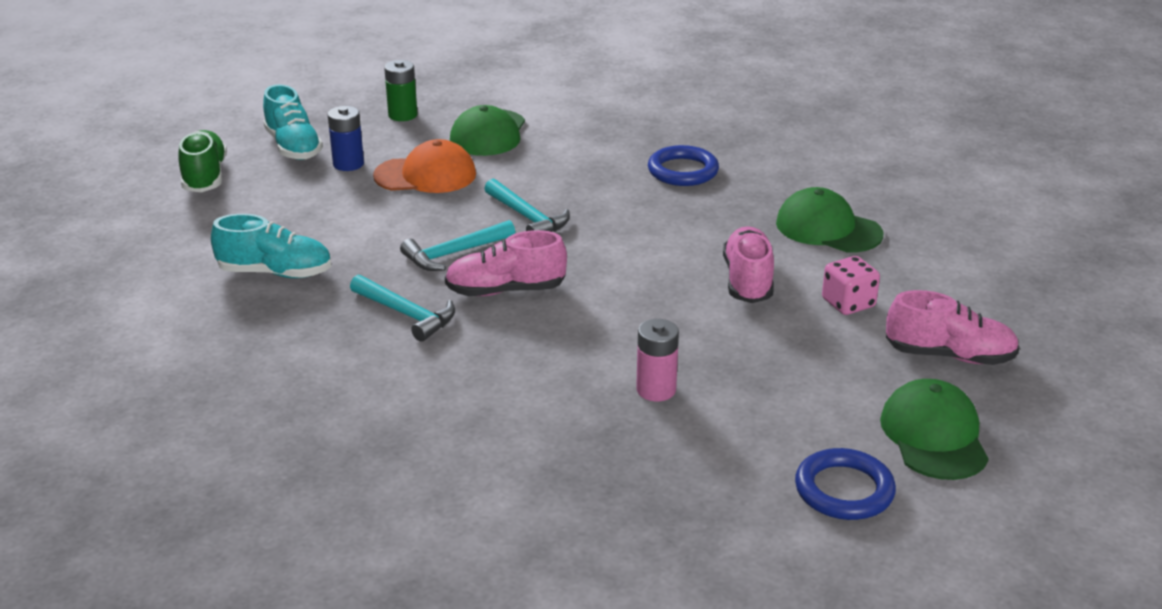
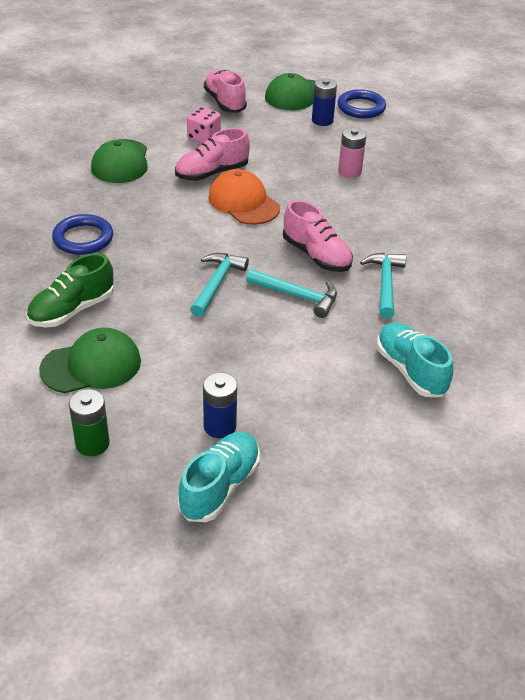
camera: 125 degrees left, 10 degrees up
(205, 177) = (329, 516): green shoe -> green shoe (72, 310)
(426, 175) = (199, 366): orange cap -> orange cap (243, 202)
(826, 427) = (322, 120): none -> blue battery

